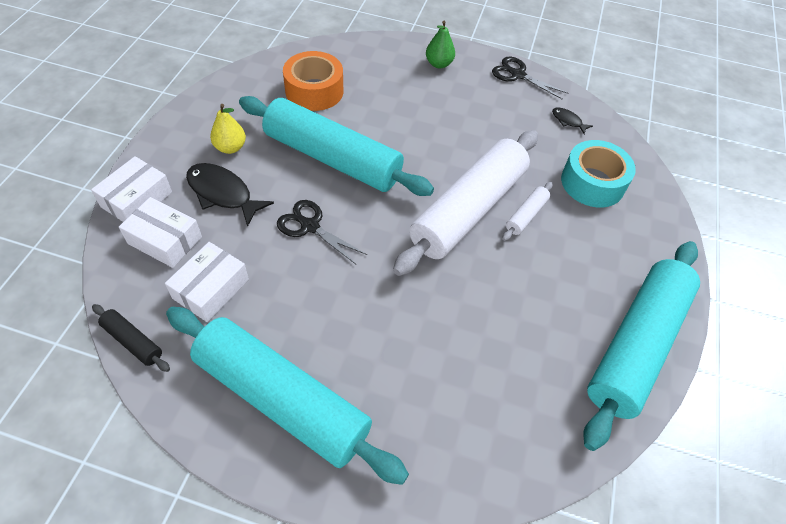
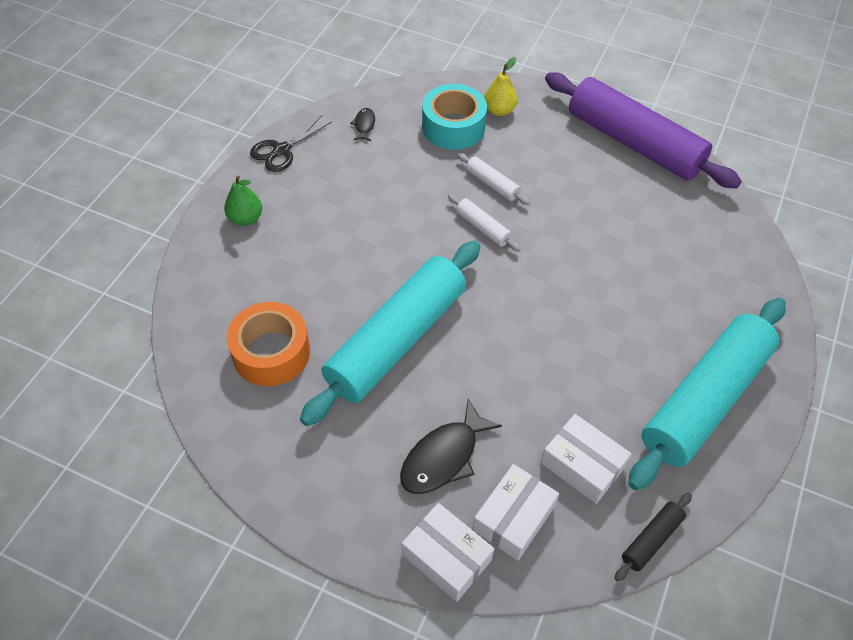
camera: 80 degrees left, 0 degrees up
(230, 147) = (365, 450): yellow pear -> yellow pear (499, 110)
(309, 226) = (498, 368): black scissors -> none
(468, 210) = (482, 228): white rolling pin -> white rolling pin, size x0.40
(568, 121) = (364, 125): black fish -> black fish turned 135 degrees clockwise
(635, 345) = (633, 143): turquoise rolling pin -> purple rolling pin

